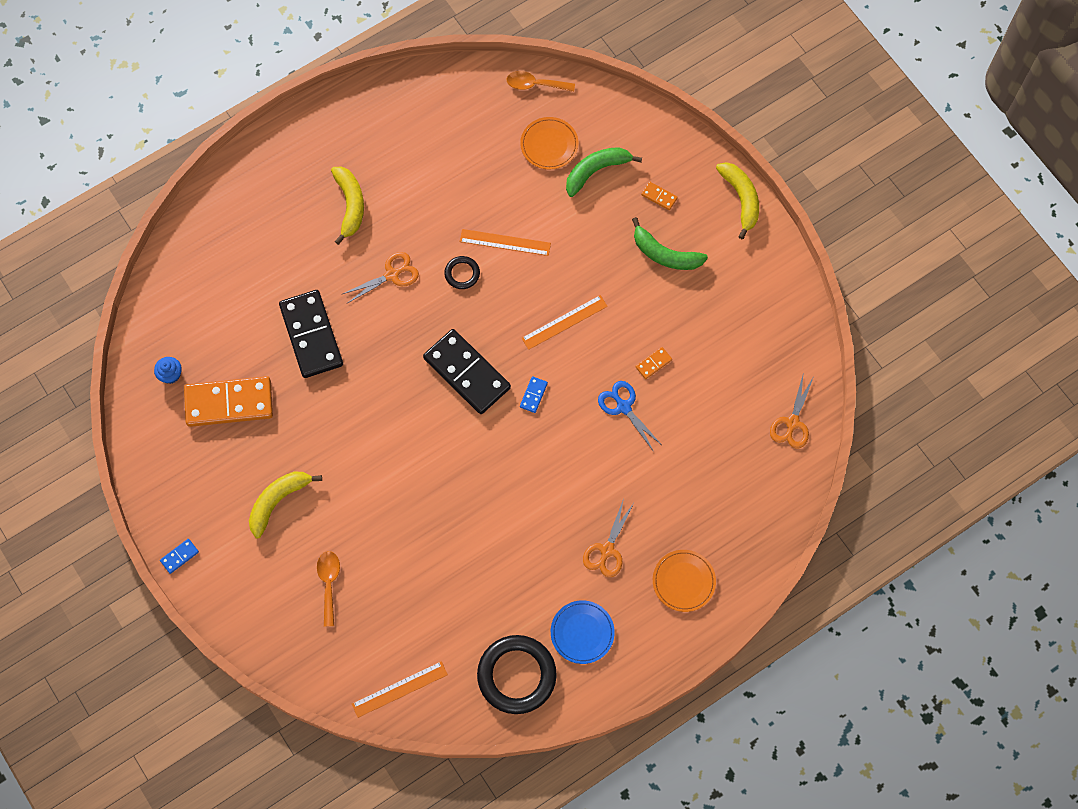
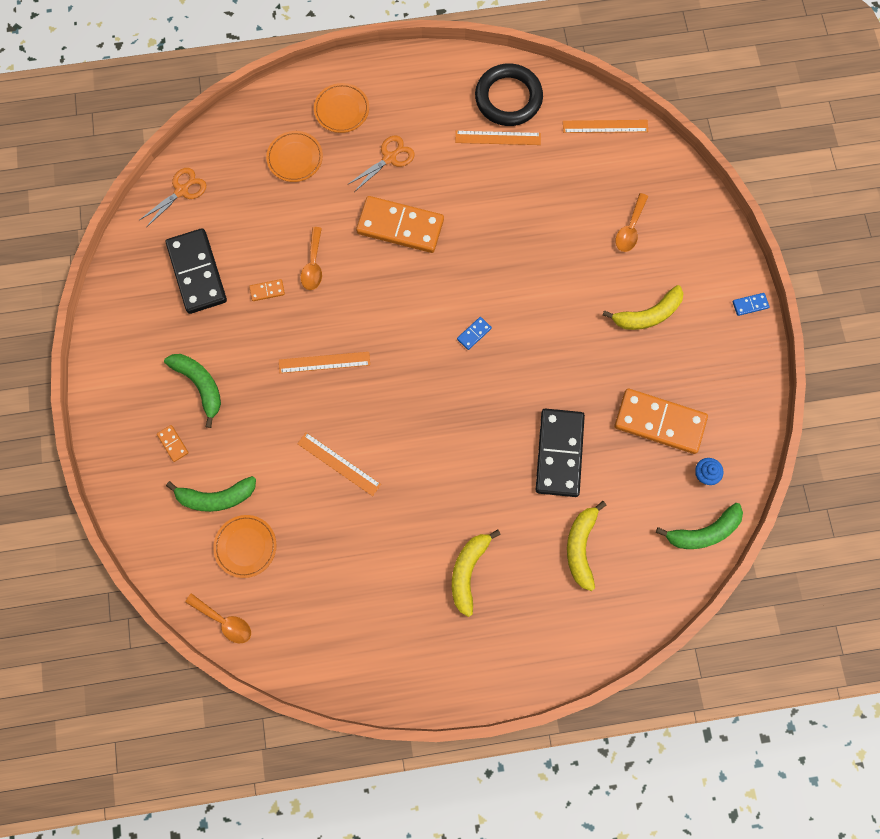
camera: 155 degrees left, 5 degrees up
(155, 324) = (703, 532): none -> green banana
(392, 275) = (459, 479): orange scissors -> none
(462, 274) = (393, 450): black ring -> none
(467, 373) = (433, 355): black domino -> black domino (197, 273)
(507, 623) = (497, 138): none -> orange ruler
(533, 395) = (385, 309): blue domino -> blue domino (474, 334)
(560, 483) = (400, 226): none -> orange domino
(582, 632) = (441, 107): blue plate -> none
(623, 407) = (313, 265): blue scissors -> orange spoon
(702, 507) = (295, 158): none -> orange plate
(741, 199) = (101, 406): yellow banana -> yellow banana (581, 547)

